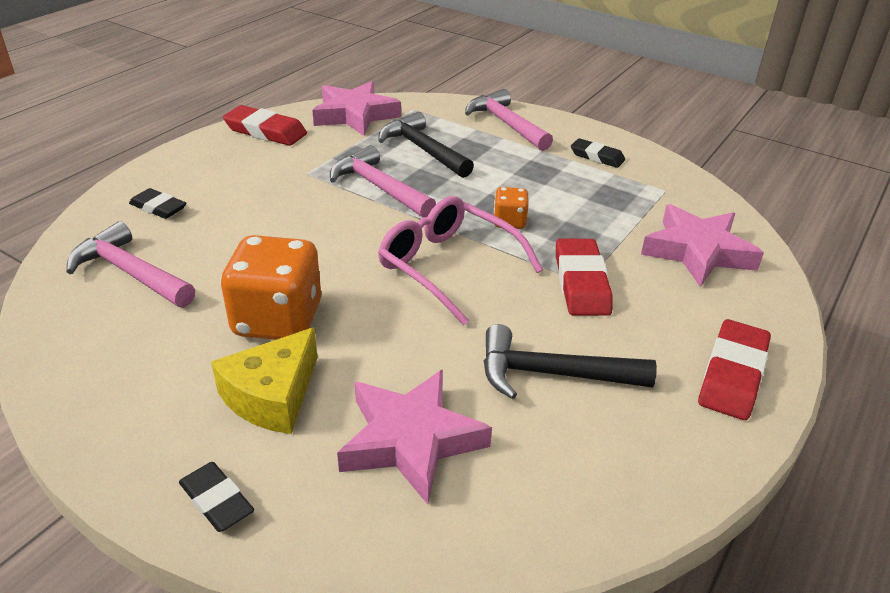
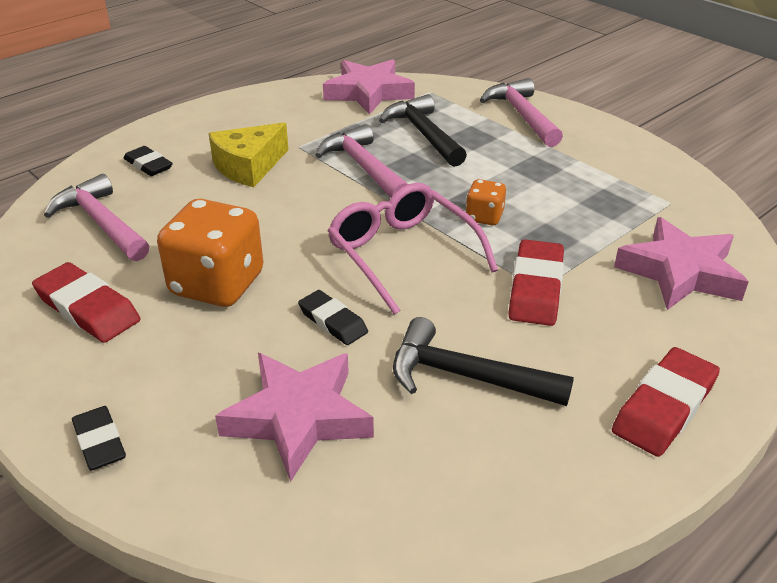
camera: 15 degrees right, 0 degrees up
(265, 131) = (275, 101): red eraser -> red eraser (87, 308)
(272, 396) = (185, 355): yellow cheese -> yellow cheese (249, 166)
(597, 156) = (608, 159): black eraser -> black eraser (333, 321)

